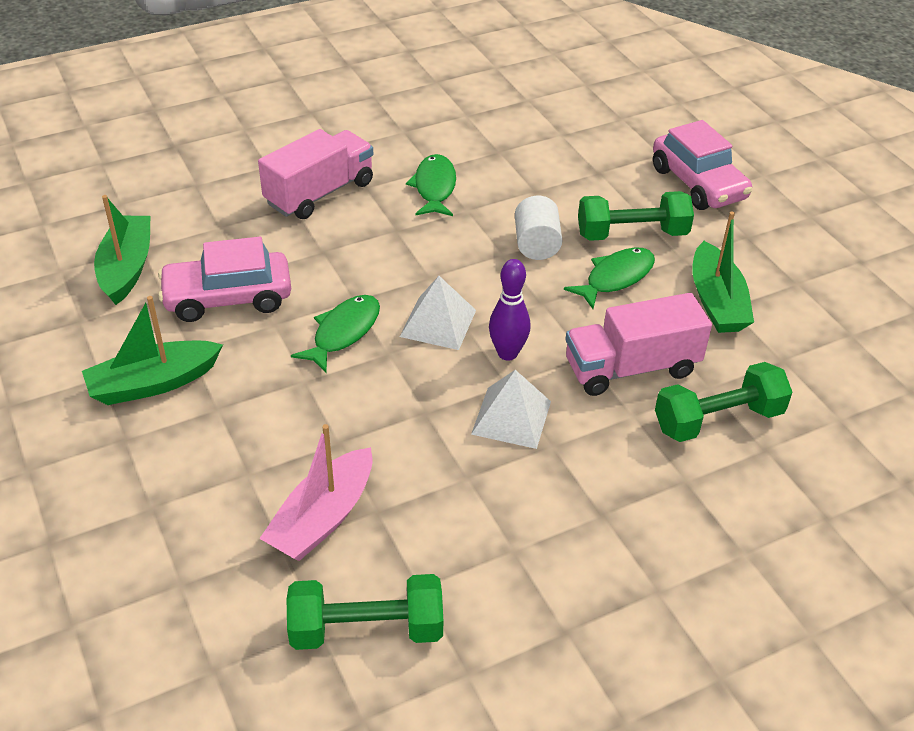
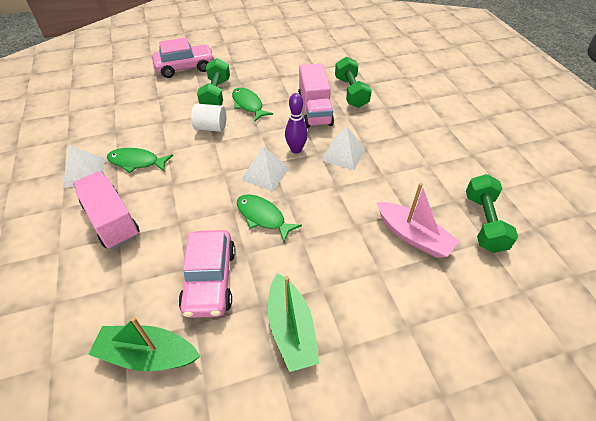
camera: 80 degrees left, 5 degrees up
(403, 148) = (84, 172): none -> white pyramid
(716, 301) = (275, 79): green boat -> none

